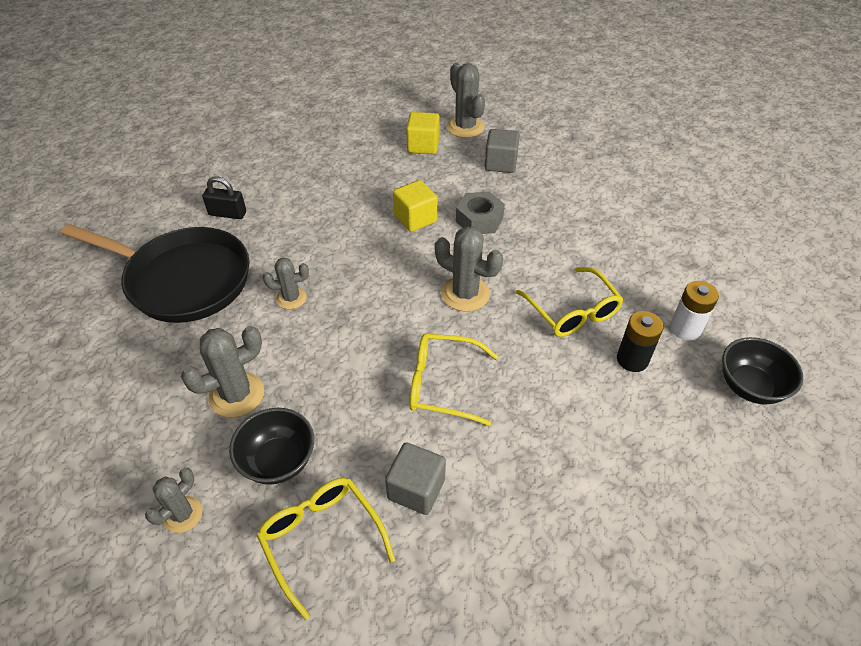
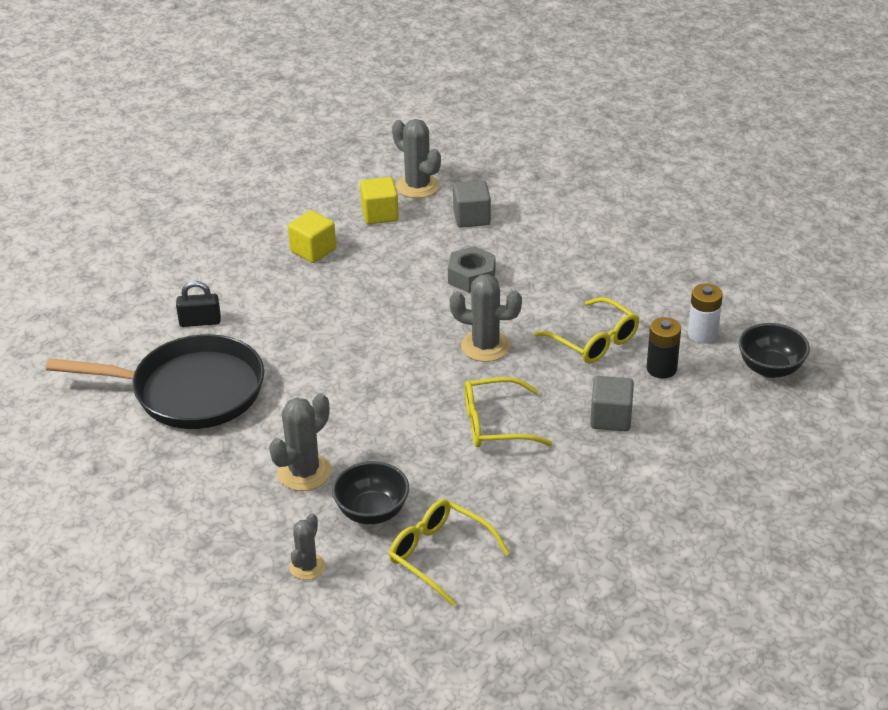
camera: 15 degrees left, 10 degrees down
(291, 298) = (313, 384): grey cactus -> none
(415, 218) = (405, 288): yellow cube -> yellow cube (313, 250)
(416, 489) = (505, 504): grey cube -> grey cube (611, 418)

